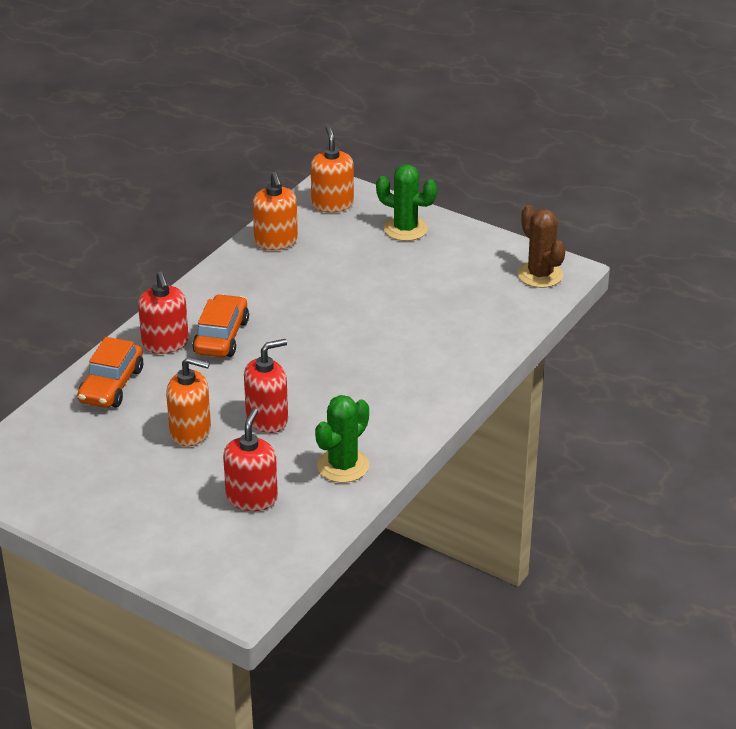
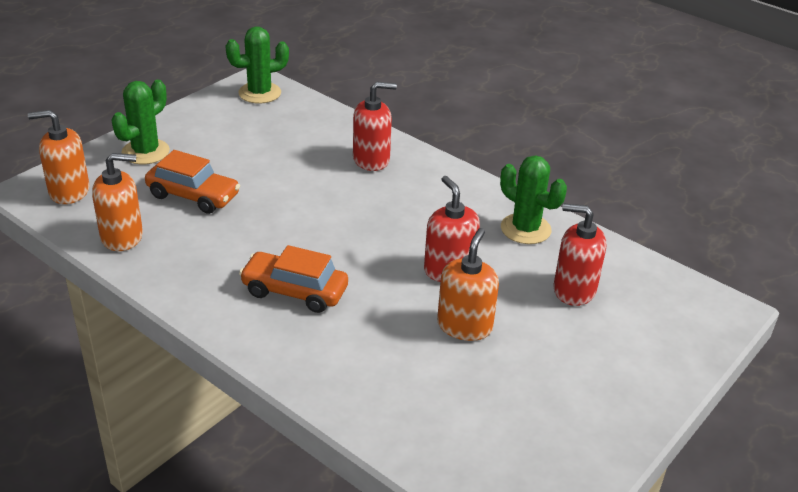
camera: 85 degrees left, 0 degrees up
(111, 385) = (367, 387): orange car -> orange car (193, 196)
(165, 343) = (294, 337): red soap dispenser -> red soap dispenser (371, 159)
(540, 275) = (259, 93): brown cactus -> green cactus

